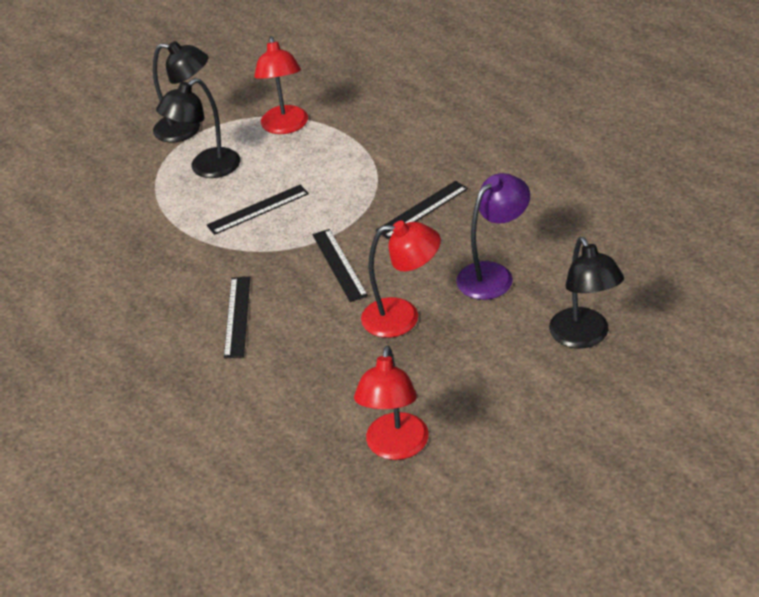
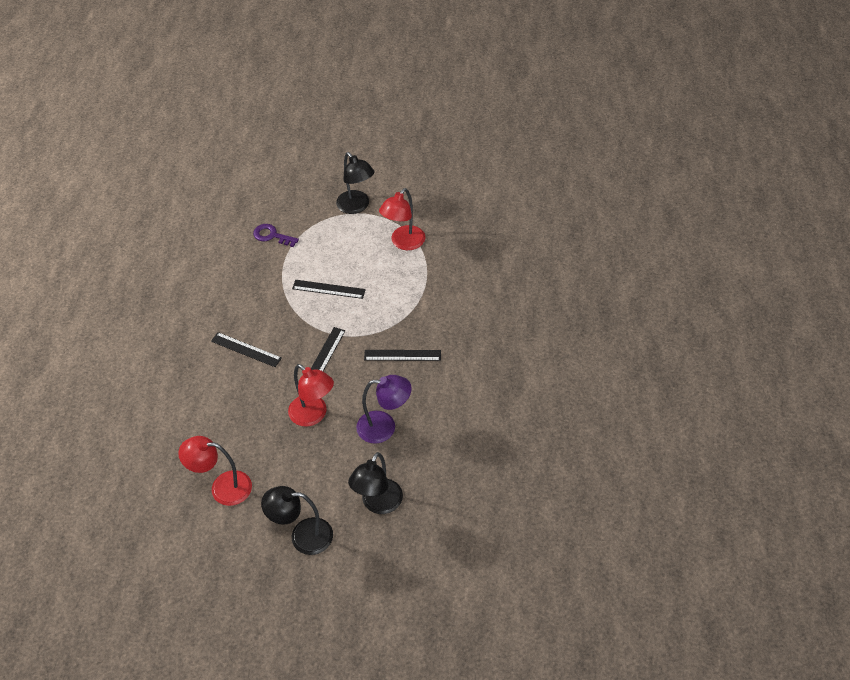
camera: 40 degrees right, 10 degrees up
(120, 207) = (272, 236): none -> purple key
(207, 169) = (336, 242): black lamp -> black lamp (302, 536)
(237, 316) = (246, 349): black ruler -> black ruler turned 75 degrees clockwise
(395, 447) = (222, 487): red lamp -> red lamp turned 45 degrees clockwise

